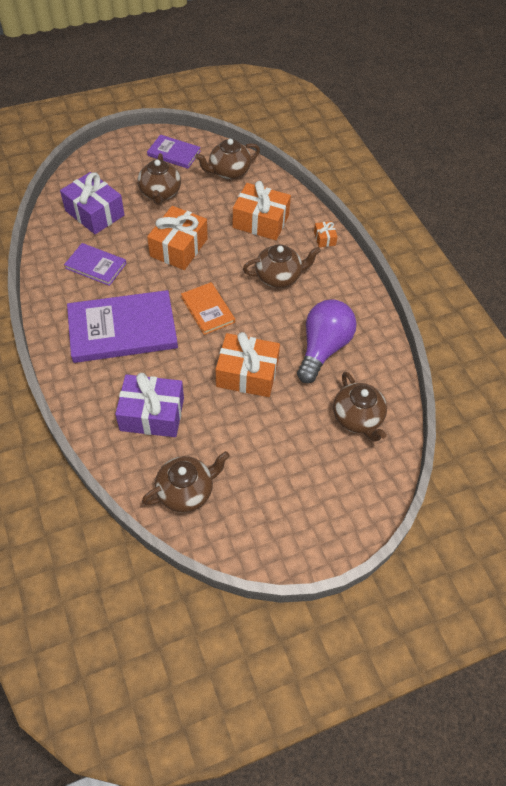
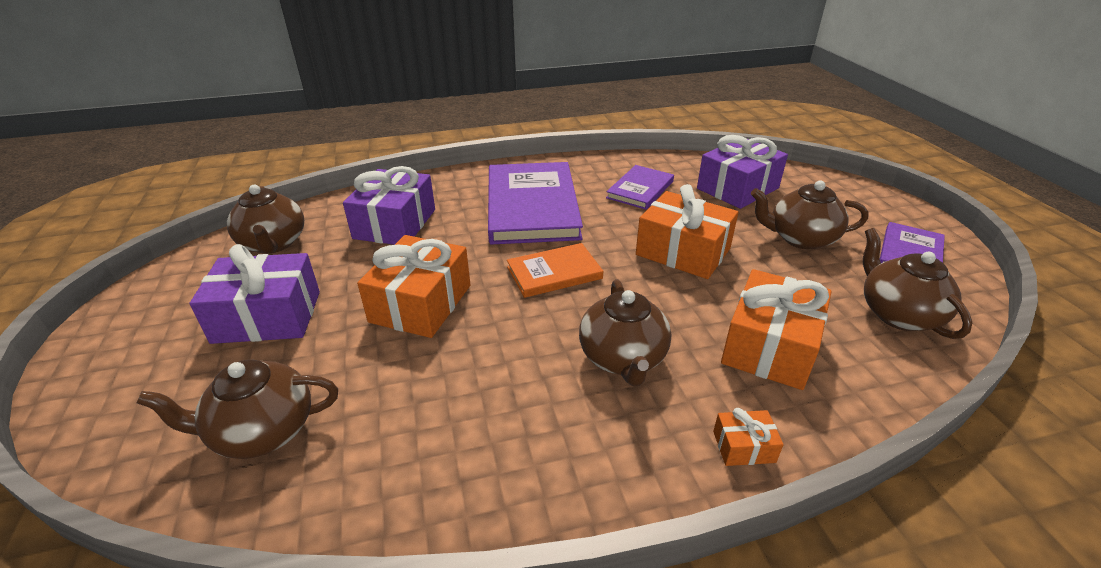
camera: 100 degrees right, 20 degrees down
(272, 456) = (267, 317): none -> purple gift
(323, 348) = (438, 402): purple light bulb -> none

